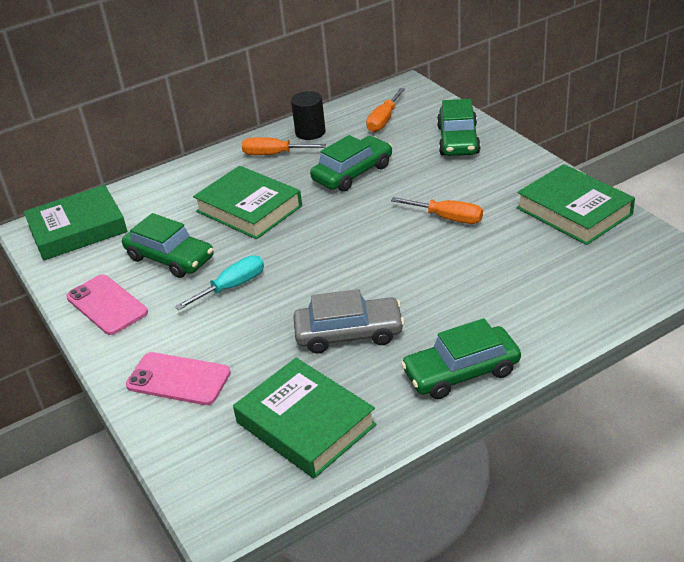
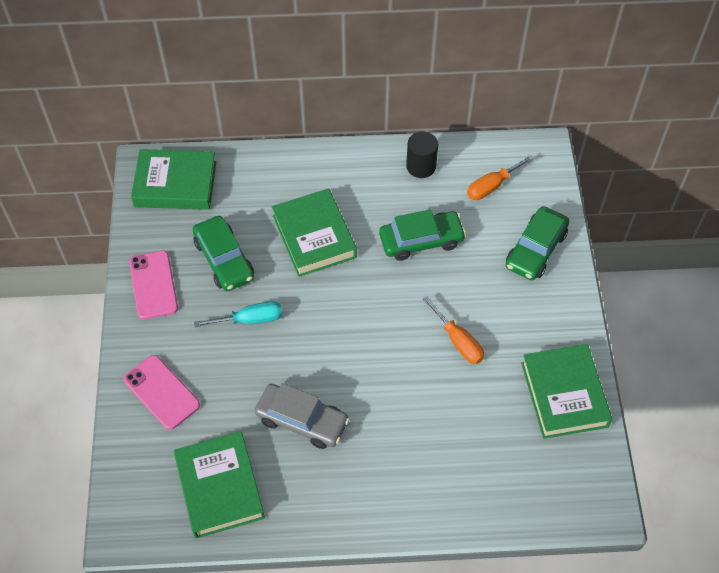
camera: 25 degrees right, 20 degrees up
(274, 154) = (374, 178): orange screwdriver -> none
(461, 372) = (354, 507): green car -> none

